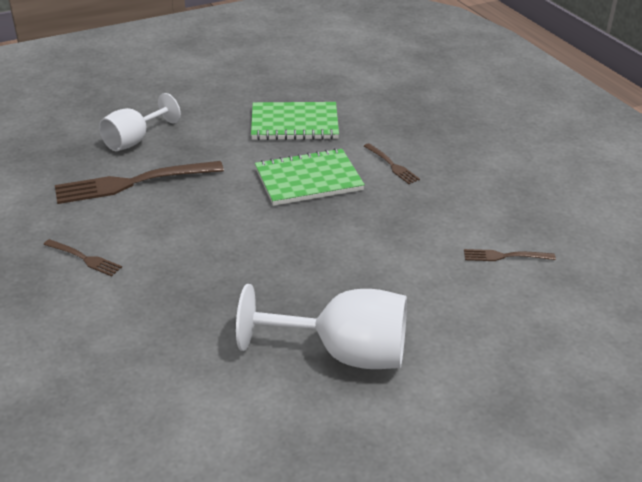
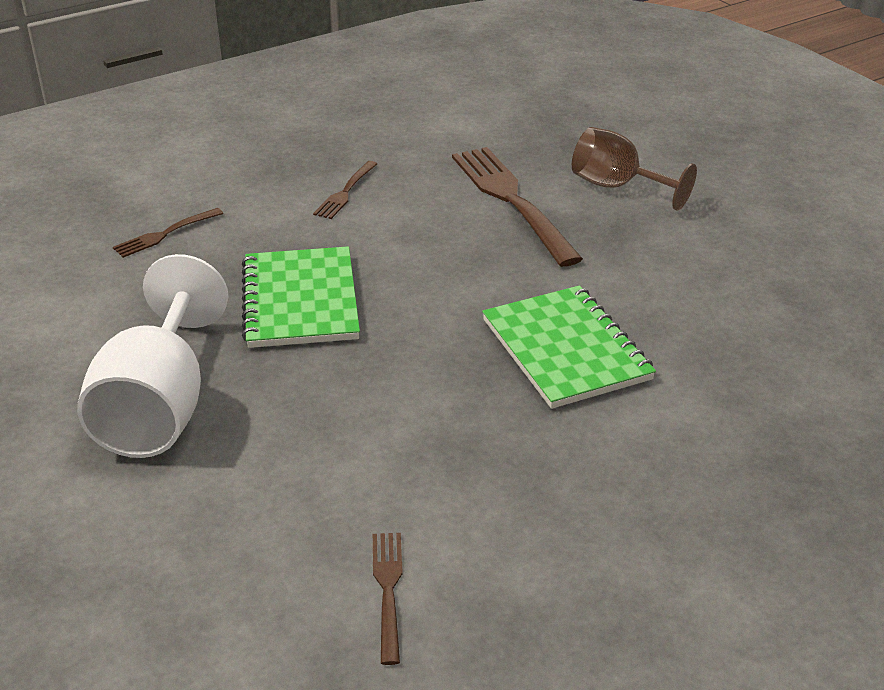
camera: 85 degrees right, 0 degrees up
(134, 140) = (617, 187): white goblet -> brown goblet
(294, 124) = (732, 323): green notebook -> green notebook (300, 300)
(392, 165) = (643, 442): brown fork -> brown fork (165, 234)

